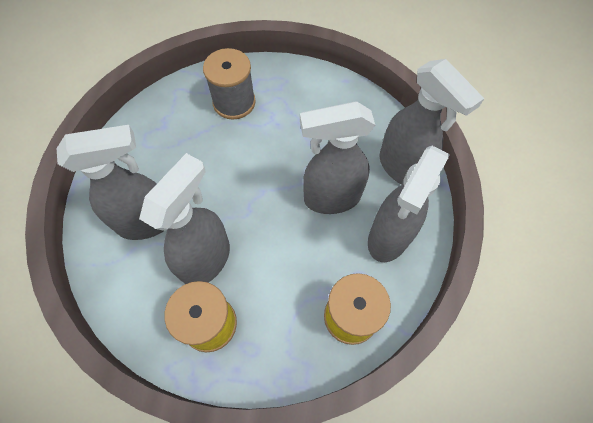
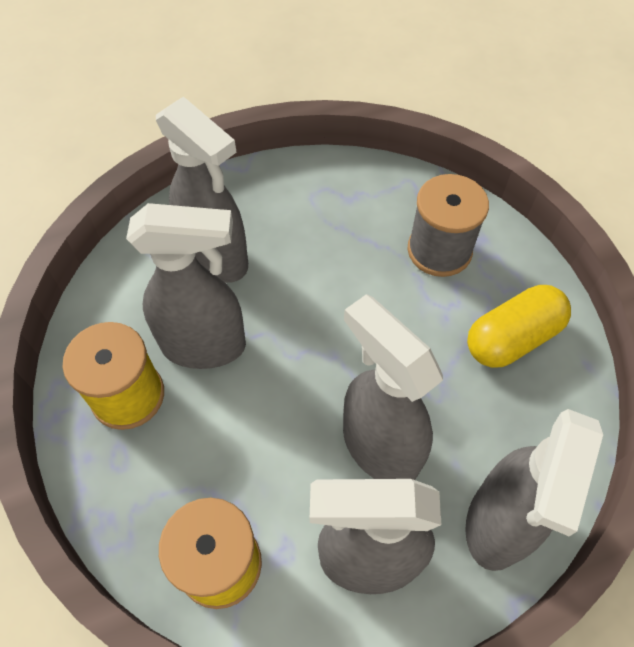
camera: 60 degrees right, 5 degrees down
(310, 102) = (512, 338): none -> yellow capsule

